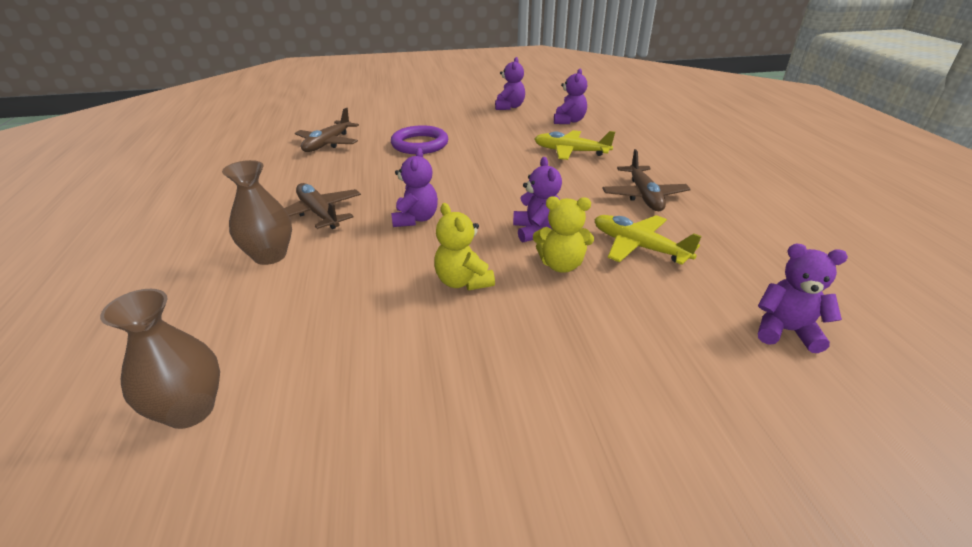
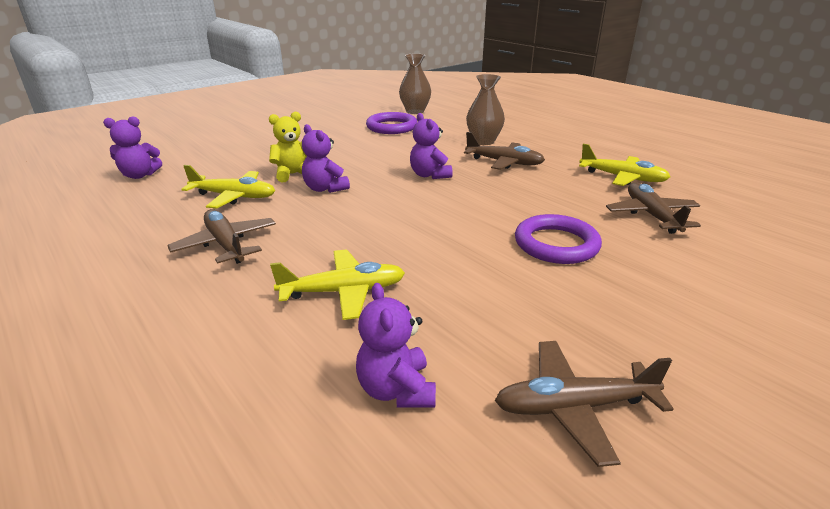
camera: 150 degrees right, 5 degrees down
(268, 170) = (622, 178): none -> yellow plane
(323, 348) = (391, 127): none -> purple ring
(463, 281) = (352, 155): yellow teddy bear -> none
(509, 107) = (574, 407): purple teddy bear -> brown plane

